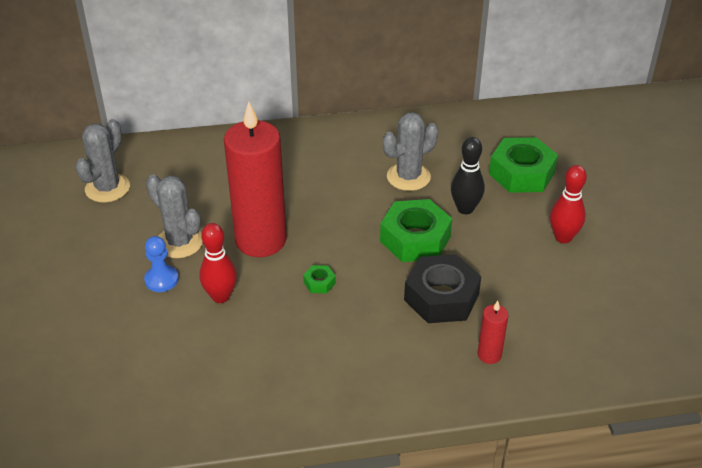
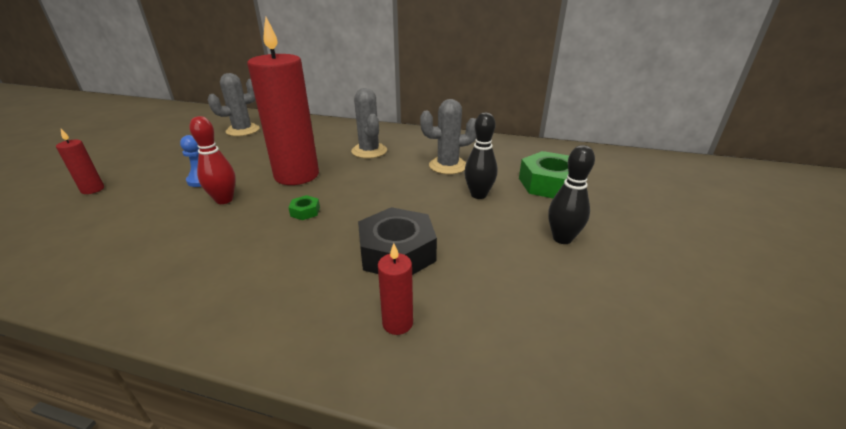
camera: 25 degrees right, 10 degrees down
(50, 333) = (92, 189): none -> red candle
(179, 242) = (244, 163): grey cactus -> grey cactus (369, 151)
(415, 239) = (415, 203): green nut -> none
(563, 237) = (562, 238): red bowling pin -> black bowling pin

